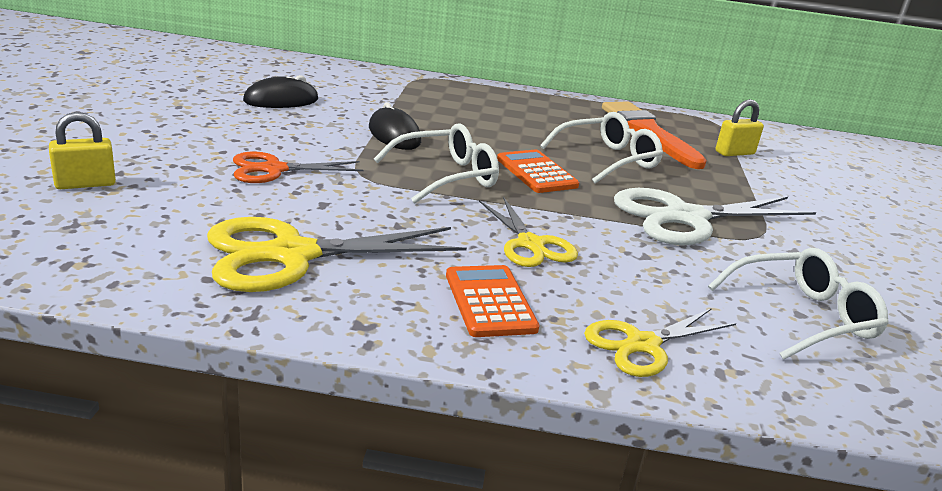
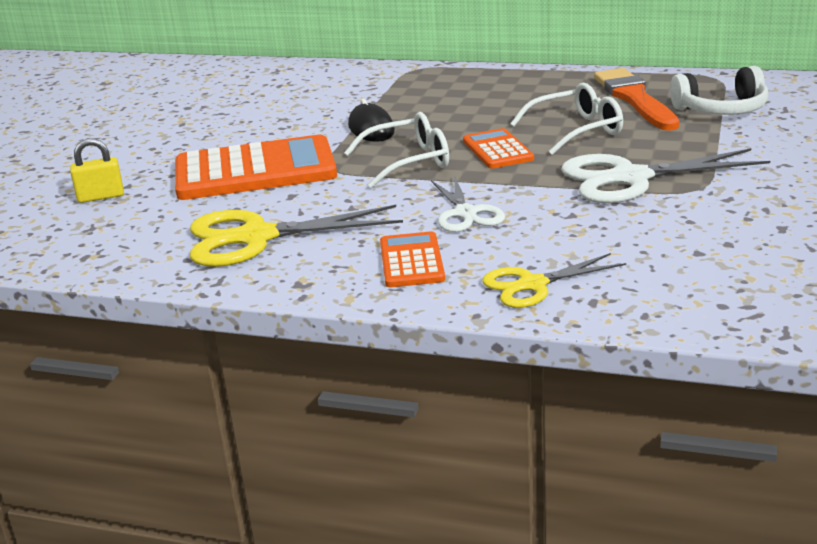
camera: 15 degrees right, 0 degrees up
(274, 169) = (255, 171): orange scissors -> orange calculator
(281, 100) = (273, 108): black mouse -> none
(530, 244) = (466, 213): yellow scissors -> white scissors
(734, 153) = (721, 109): yellow padlock -> white headphones
(803, 316) = (699, 254): white glasses -> none

